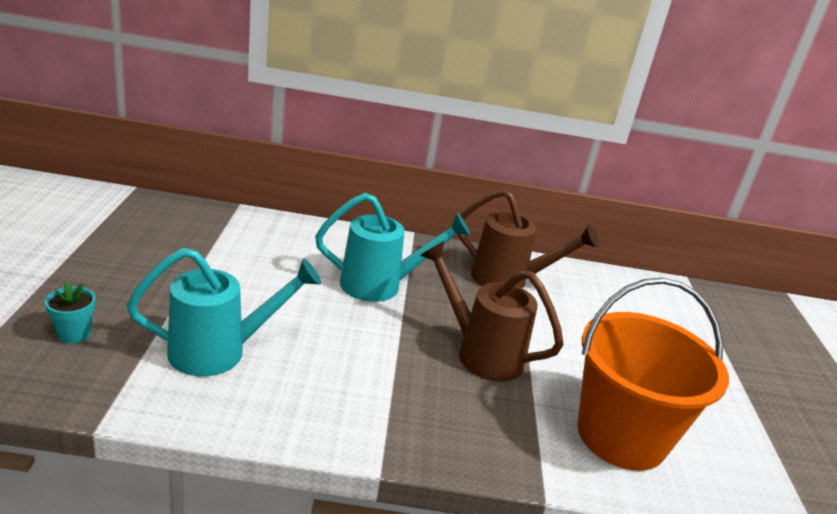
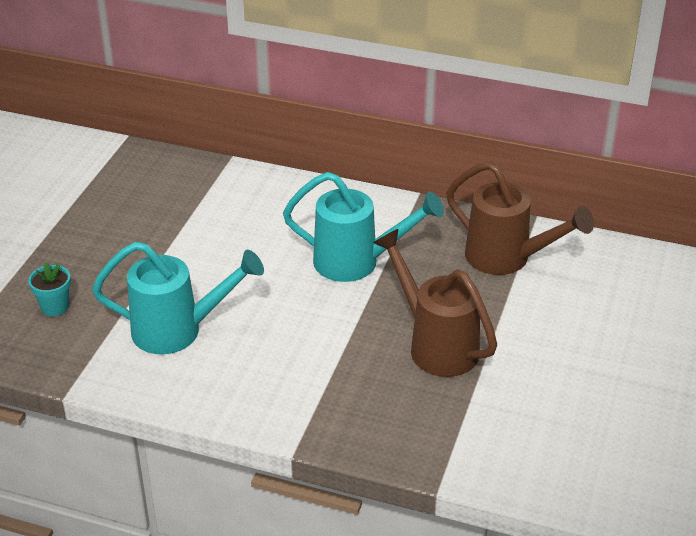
camera: 20 degrees right, 10 degrees up
(621, 436) = (547, 441): orange bucket -> none

